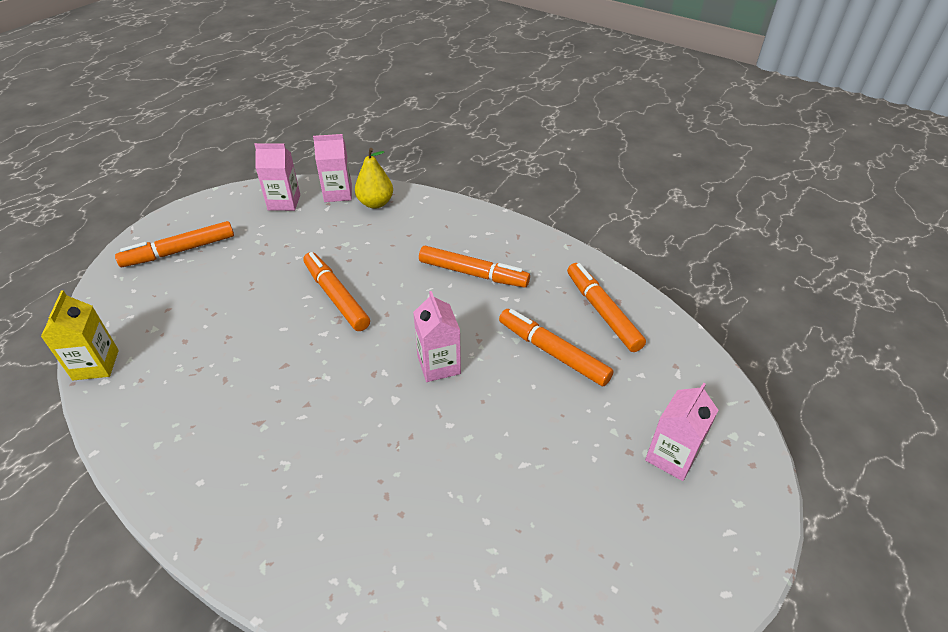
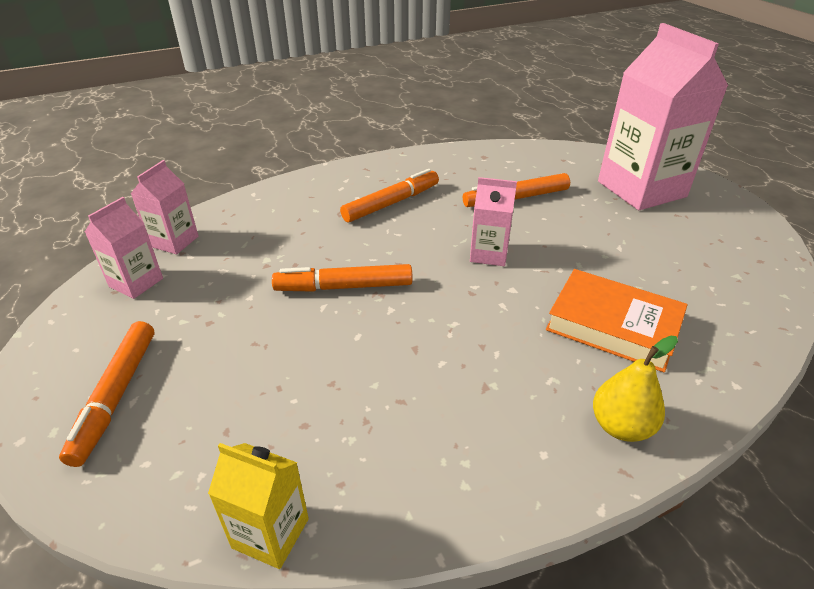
camera: 60 degrees left, 5 degrees down
(375, 203) = (225, 223): yellow pear -> yellow pear (621, 426)
(382, 490) = (613, 325): none -> orange book
(602, 312) = (490, 165): orange marker -> none
(671, 456) = (641, 189): pink carton -> pink carton, size x2.07

